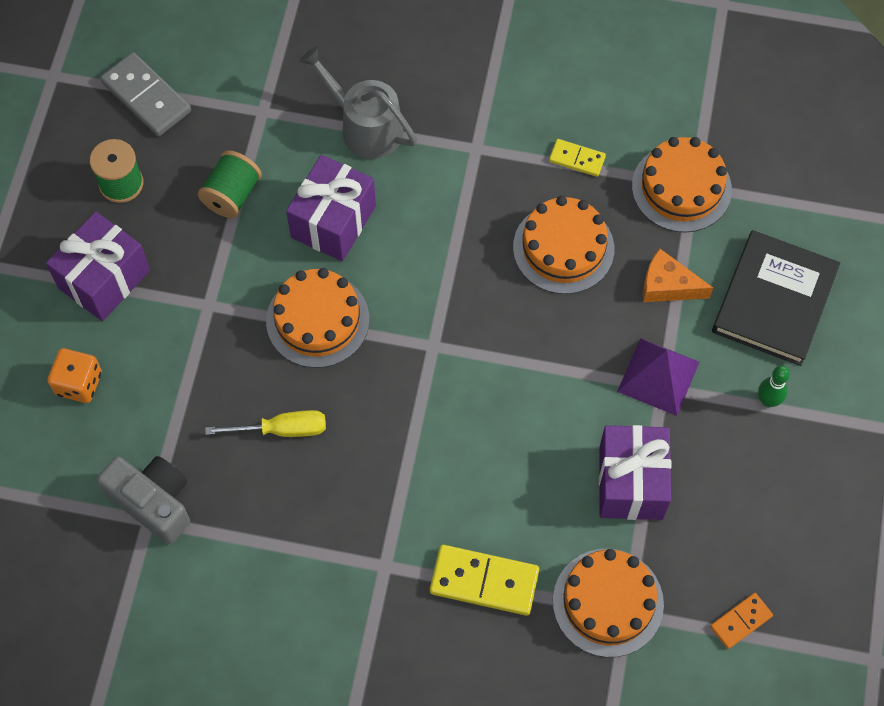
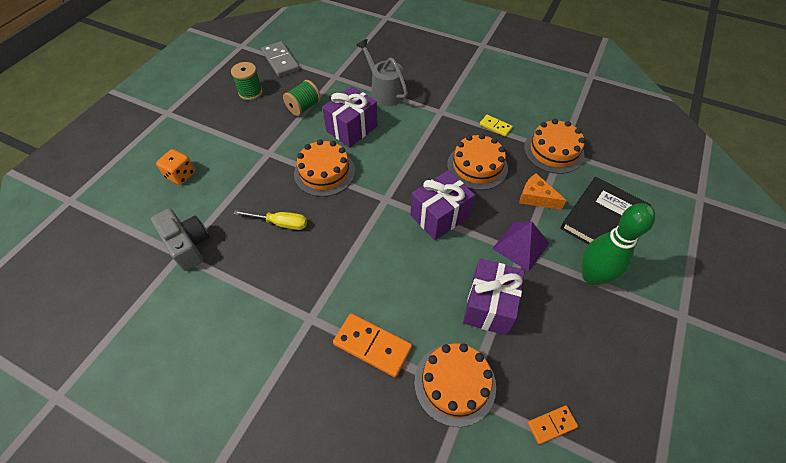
camera: 15 degrees right, 10 degrees down
(104, 279) = (220, 130): purple gift -> purple gift (439, 216)
(484, 581) = (372, 345): yellow domino -> orange domino
(768, 401) = (592, 276): green bowling pin -> green bowling pin, size x2.14

